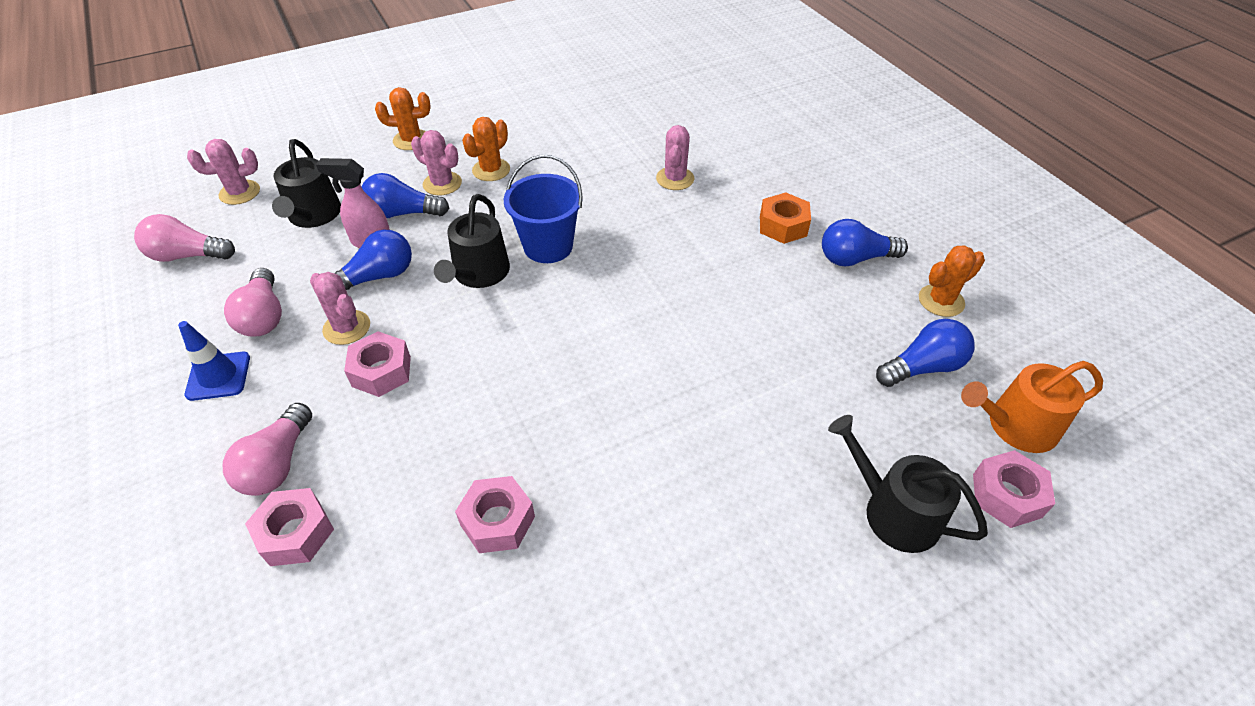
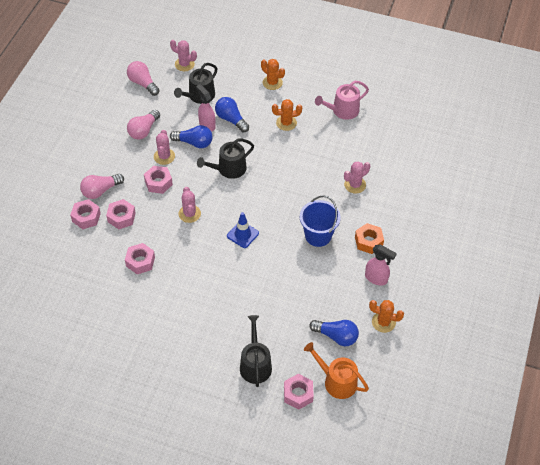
camera: 45 degrees right, 5 degrees up
(218, 376) = (111, 144): blue traffic cone -> blue traffic cone (242, 234)
(372, 476) = (121, 217): none -> pink nut
(442, 184) = (260, 116): pink cactus -> pink cactus (189, 214)
(547, 116) = (342, 110): none -> pink watering can
(548, 246) = (266, 177): blue bucket -> blue bucket (318, 235)
(855, 258) = (376, 278): blue light bulb -> pink spray bottle

